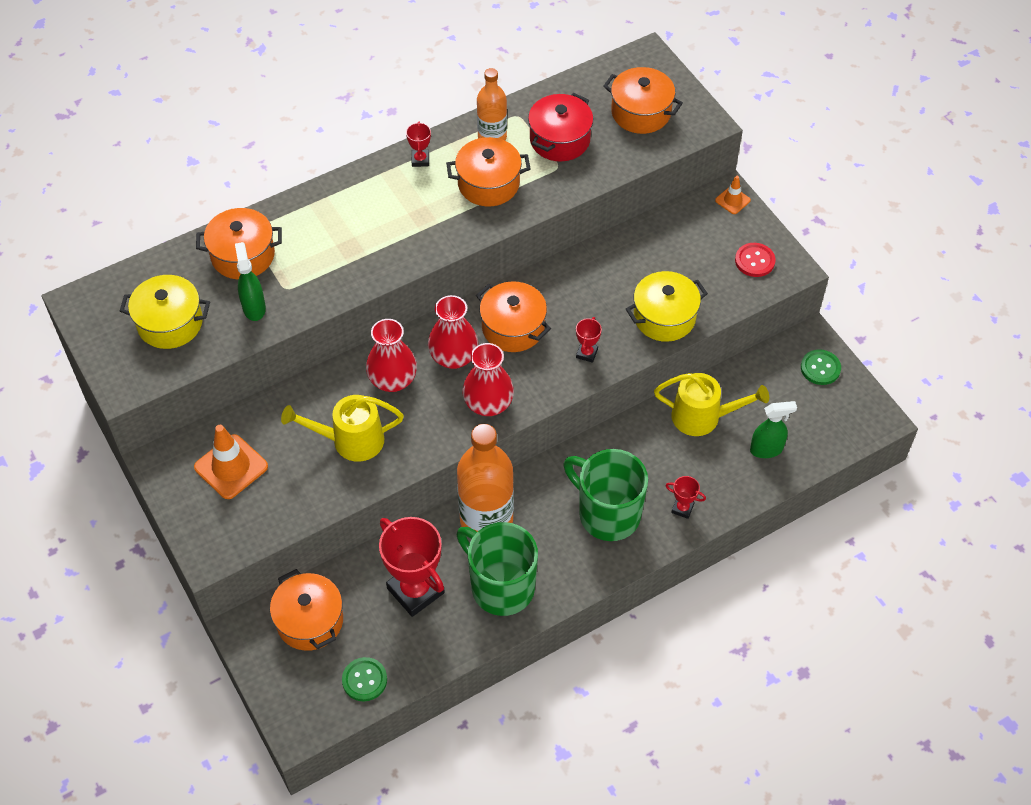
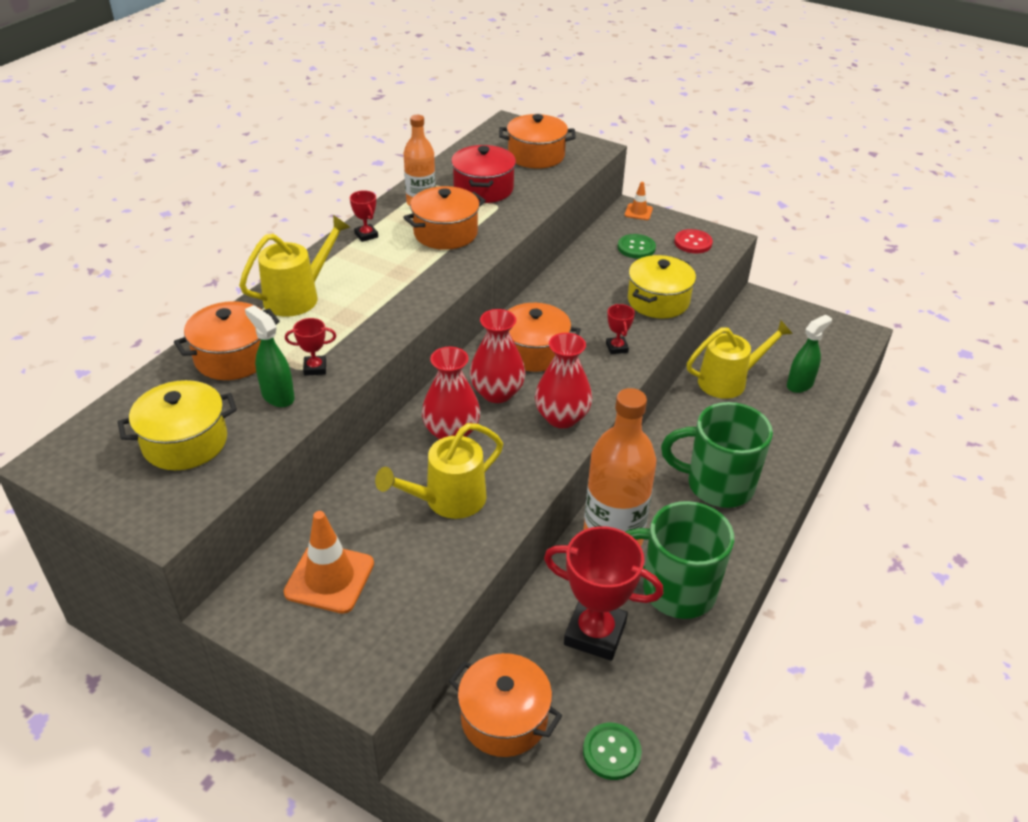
camera: 30 degrees left, 15 degrees down
(325, 210) = (298, 296): none -> yellow watering can
(682, 508) = (776, 454): red trophy -> red trophy (315, 368)
(820, 368) = (784, 316): green button -> green button (636, 248)

